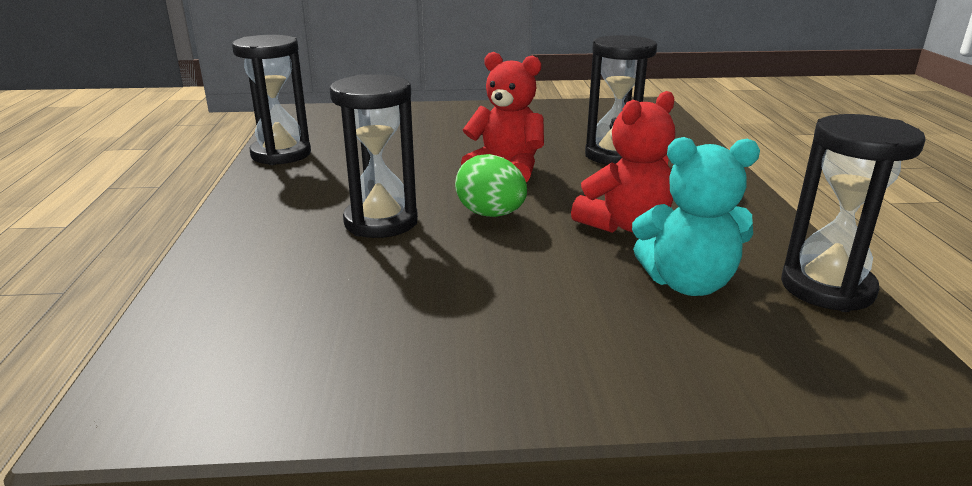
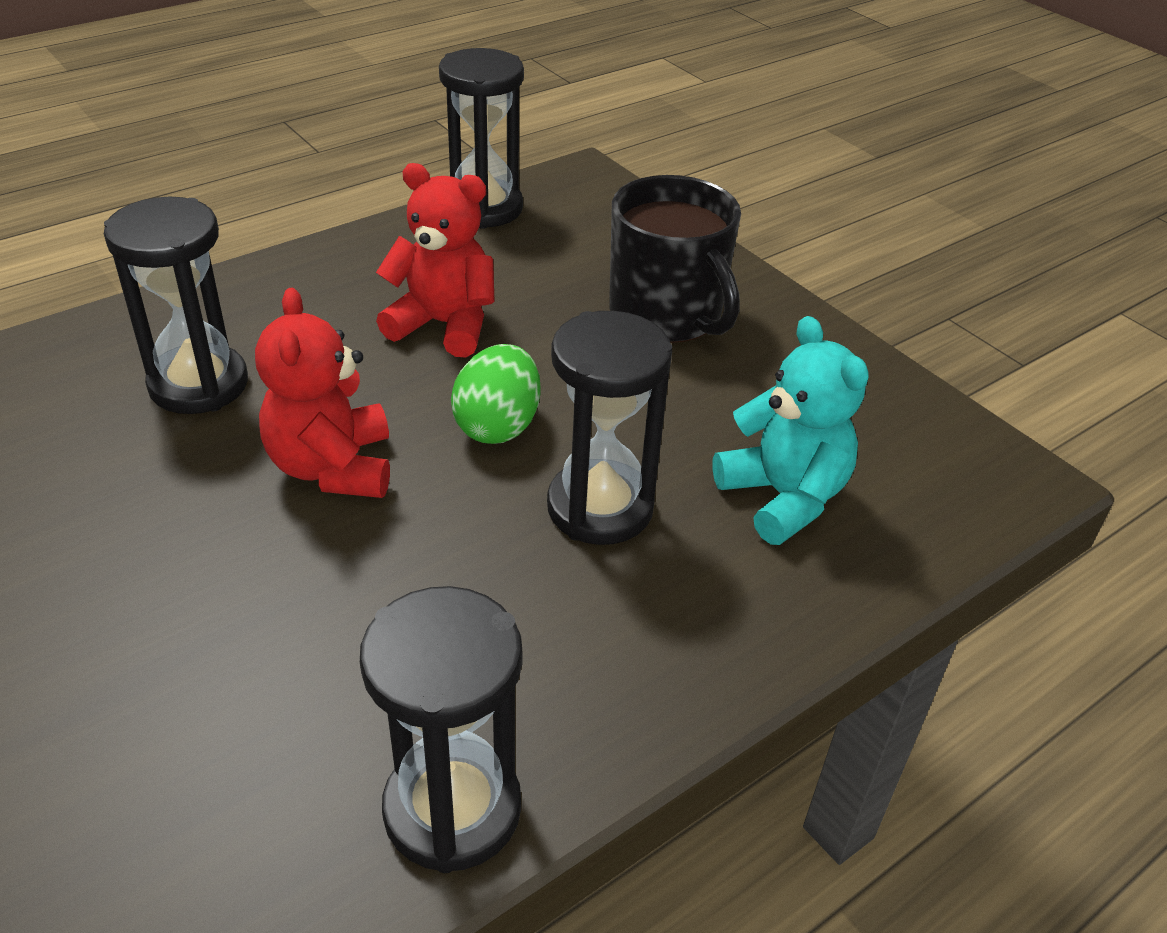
camera: 125 degrees left, 15 degrees up
(562, 321) = (667, 314): none -> black mug
(687, 283) = (540, 269): turquoise teddy bear -> turquoise teddy bear (783, 497)

